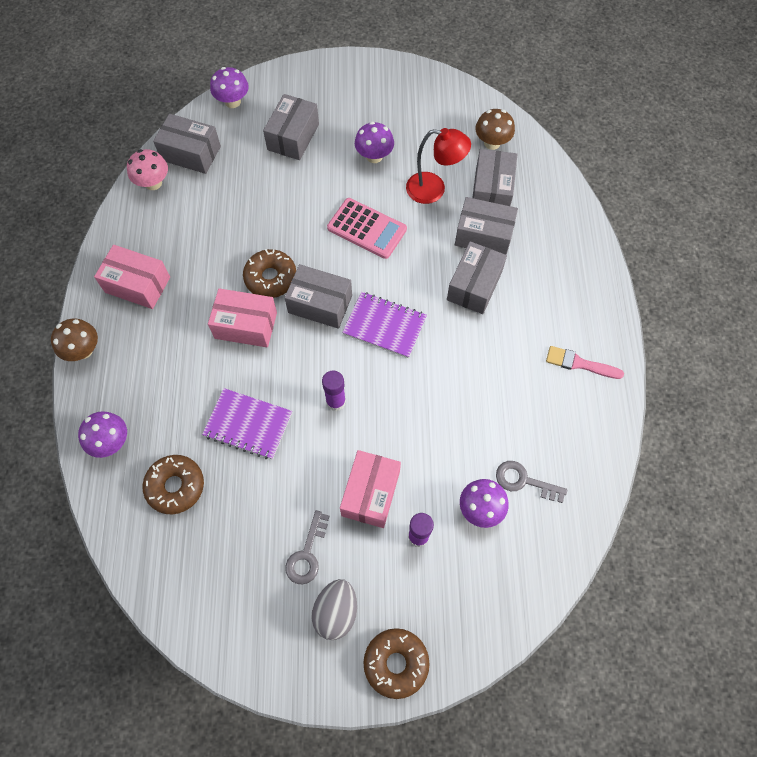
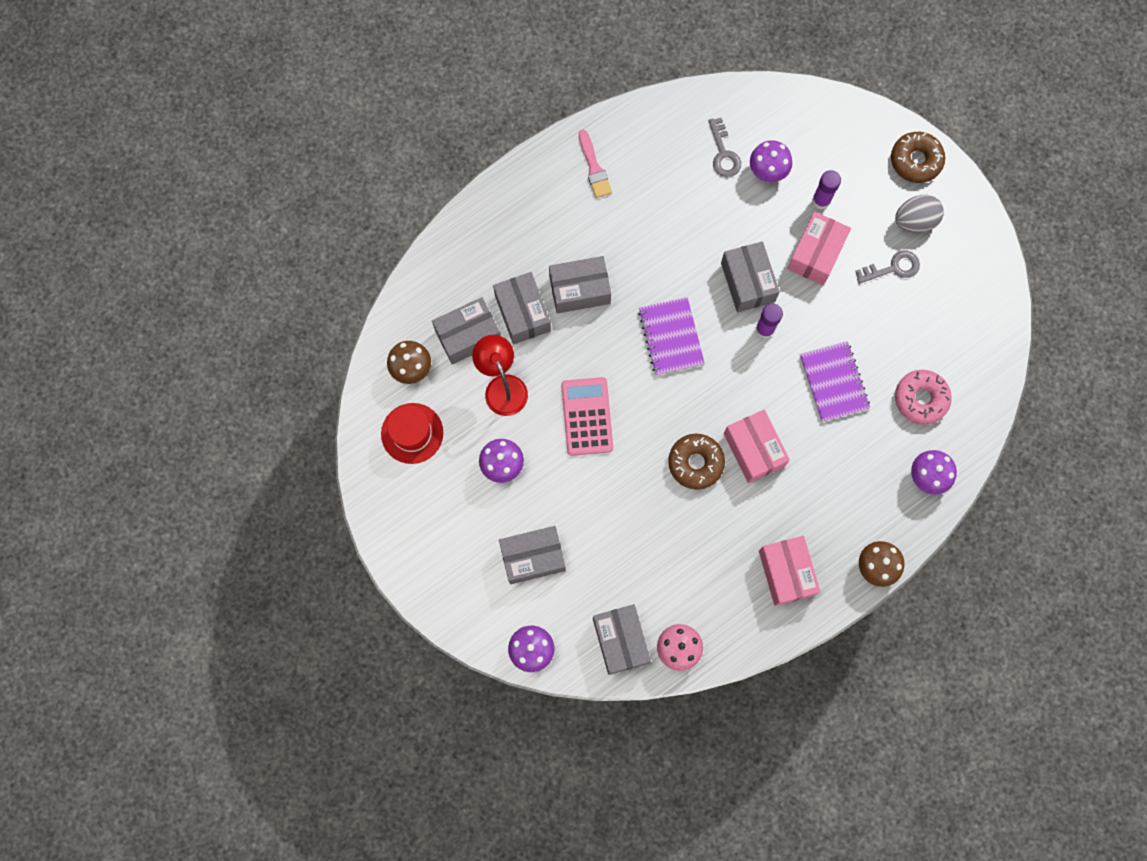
camera: 125 degrees left, 10 degrees up
(175, 486) = (920, 399): brown donut -> pink donut
(320, 304) = (689, 403): grey box -> grey box (747, 282)
(370, 493) = (816, 254): pink box -> pink box turned 45 degrees counterclockwise
(441, 117) = (412, 433): none -> red hat

